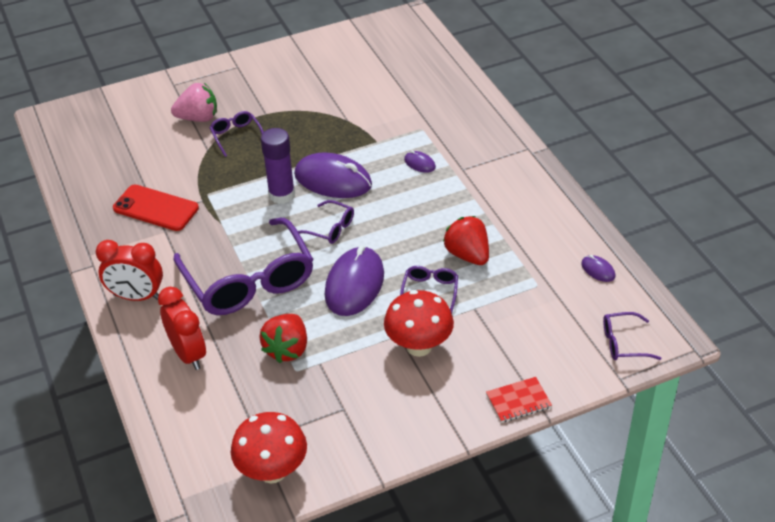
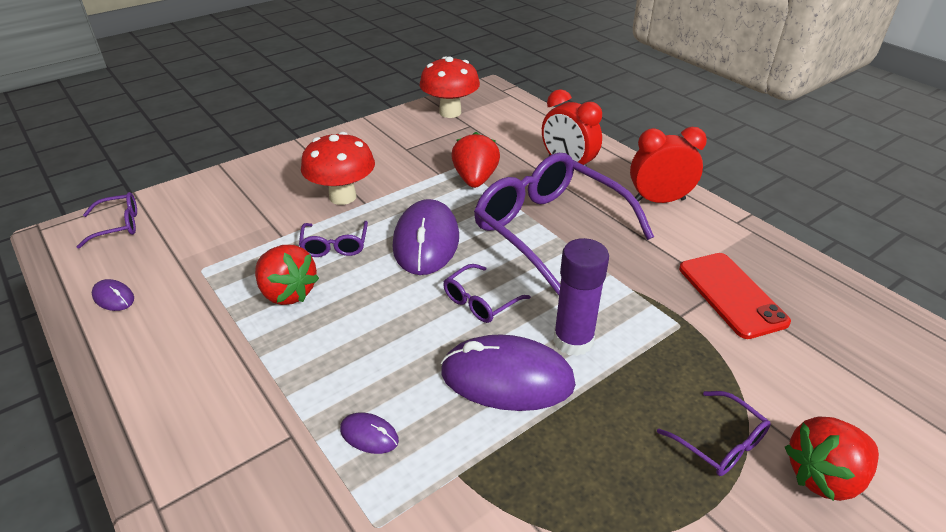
camera: 165 degrees right, 5 degrees down
(155, 208) = (731, 295): red phone -> red phone turned 60 degrees clockwise
(198, 118) = (823, 476): pink strawberry -> red strawberry
(330, 228) = (480, 301): purple glasses -> purple glasses turned 60 degrees counterclockwise
(518, 401) = (244, 170): red notebook -> none

